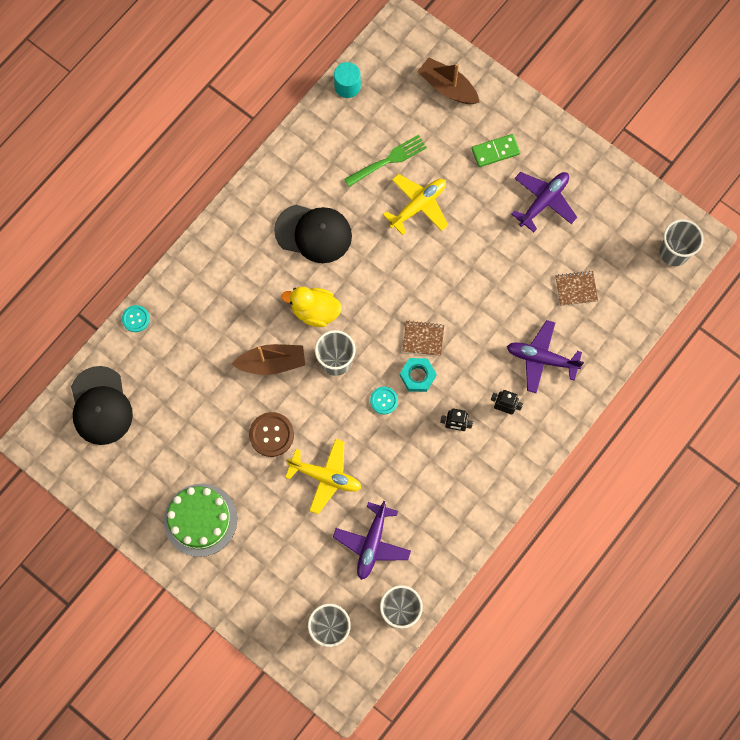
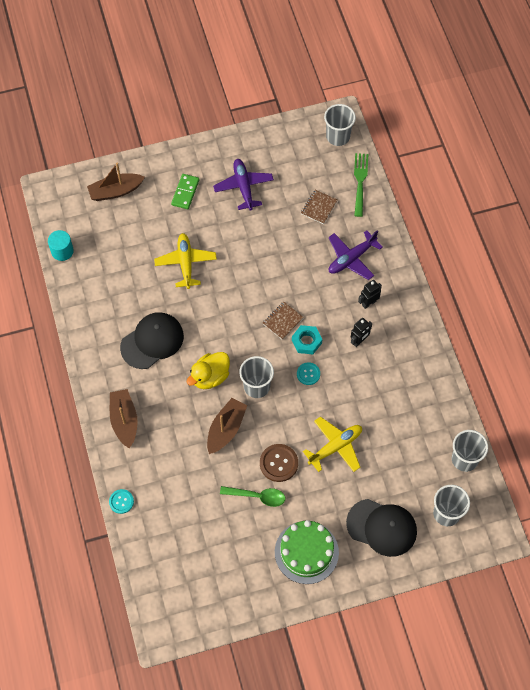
camera: 55 degrees left, 10 degrees down
(101, 406) = (169, 569): black cap -> black cap (382, 527)
(215, 265) = (124, 421): none -> brown boat
(225, 437) = (257, 496): none -> green spoon
(372, 543) = (405, 447): purple plane -> none
(388, 160) = (137, 260): green fork -> green fork (360, 182)

